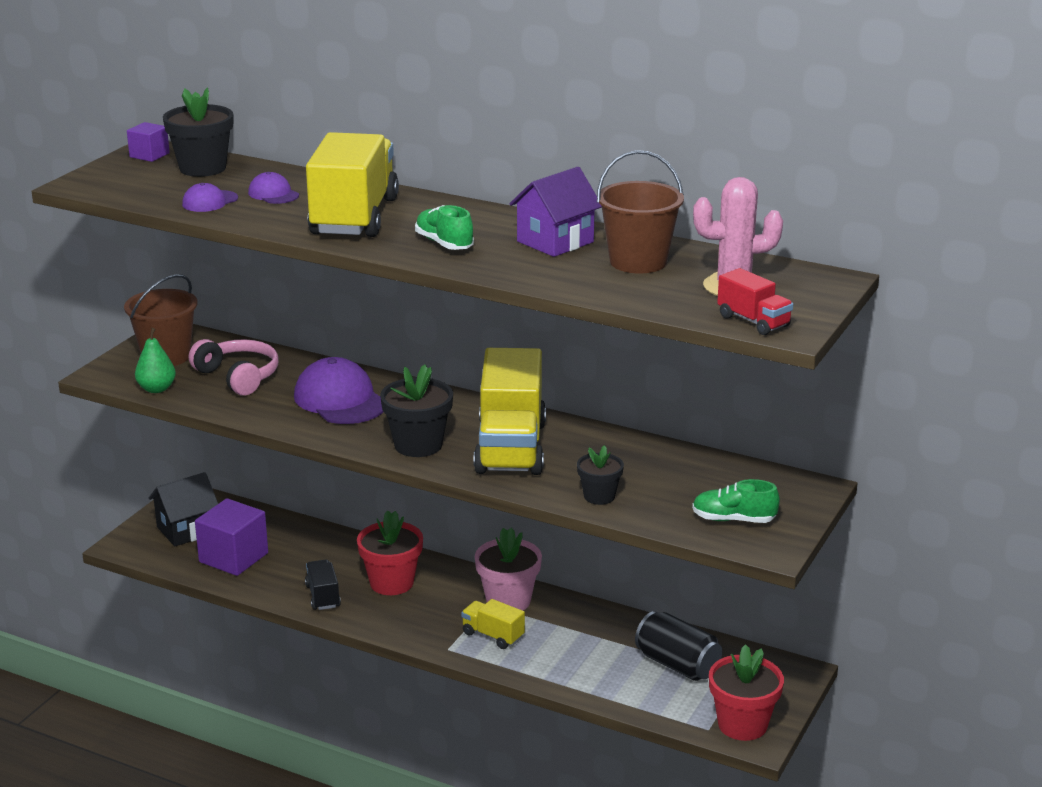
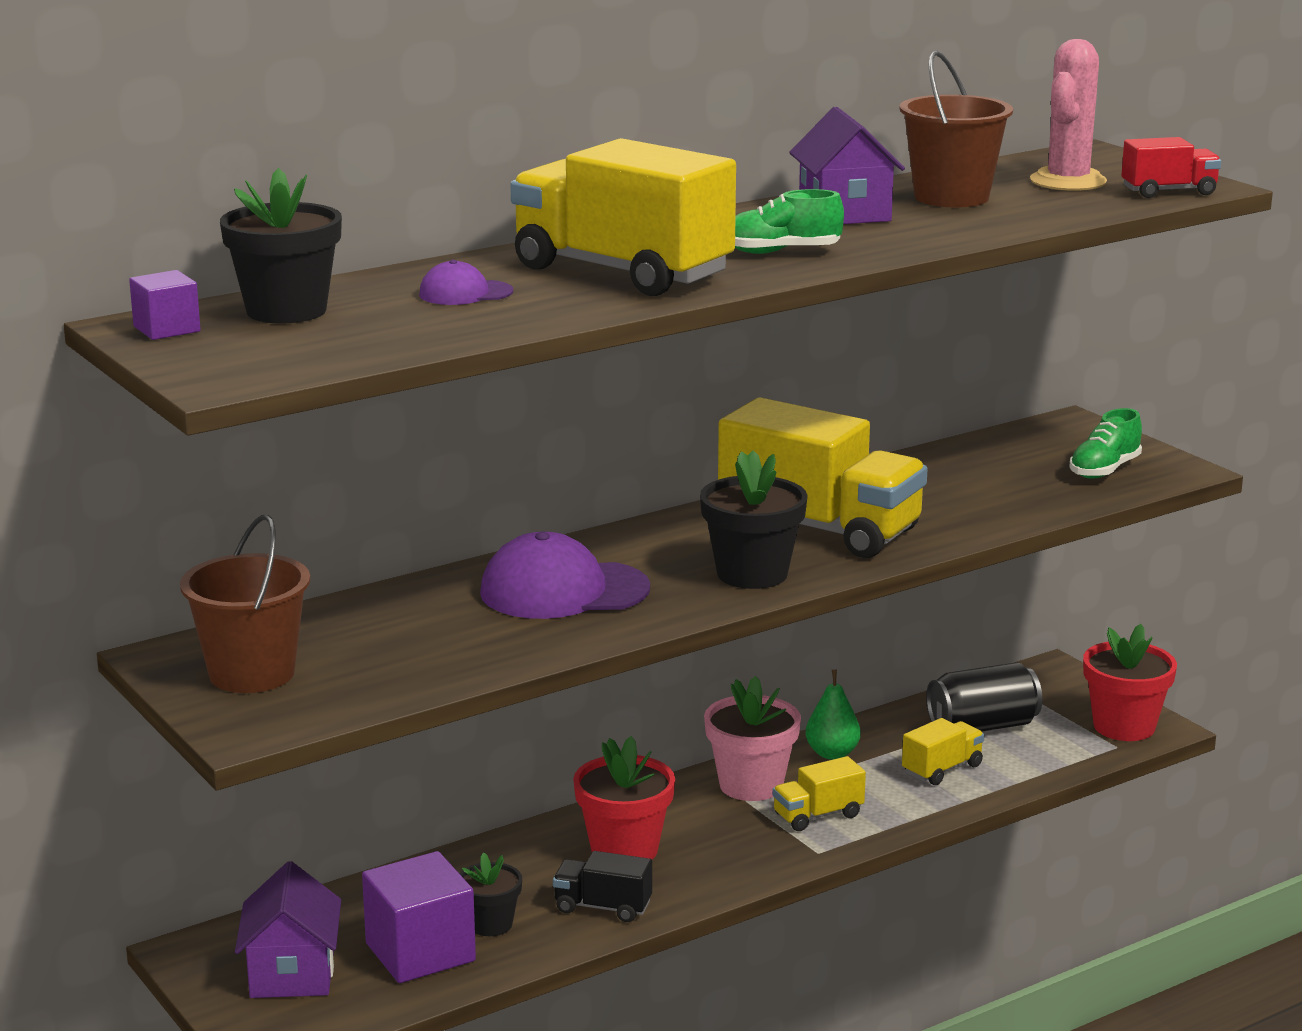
camera: 60 degrees left, 5 degrees down
(157, 389) = (356, 700): green pear -> green pear (832, 753)
(186, 530) = (292, 974): black house -> purple house
(210, 201) = (436, 325): purple cap -> none
(238, 376) = (398, 638): pink headphones -> none
(599, 496) = (989, 514): black flower pot -> black flower pot (490, 924)
(599, 665) = (942, 769): none -> yellow truck

